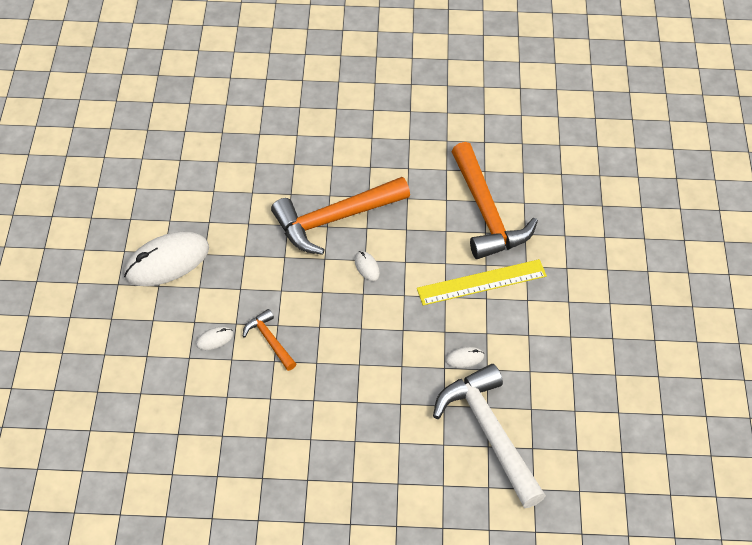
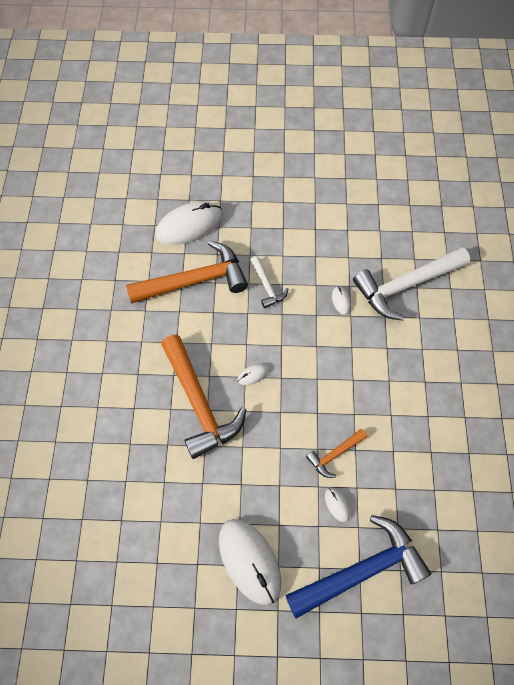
camera: 90 degrees left, 10 degrees up
(145, 358) = (362, 570): none -> blue hammer
(481, 282) = (267, 286): yellow ruler -> white hammer
(563, 206) = (189, 225): none -> white mouse

